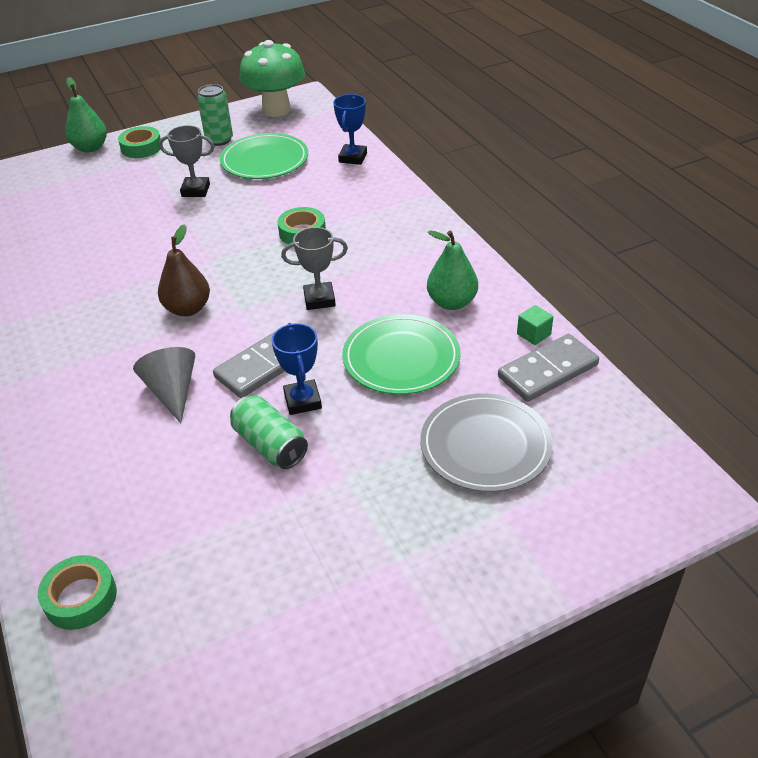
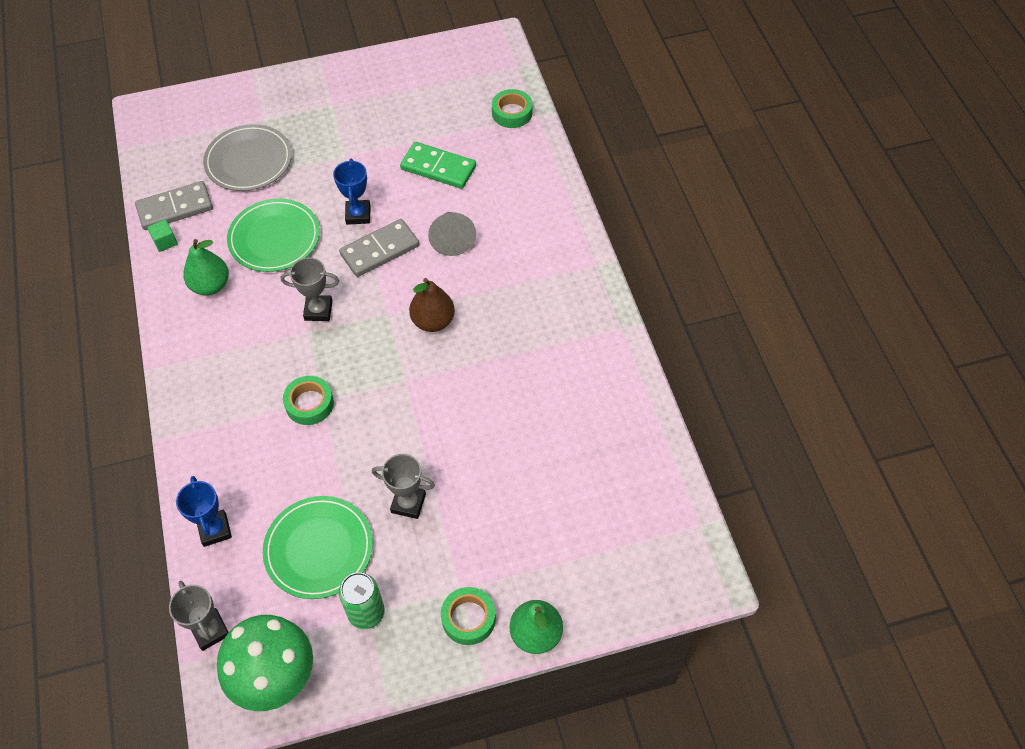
camera: 170 degrees left, 15 degrees up
(200, 481) = (438, 168): none -> green domino
(270, 445) = (388, 185): green can -> none
(331, 119) = (210, 631): none -> grey trophy
(353, 158) = (215, 530): blue trophy -> blue trophy turned 45 degrees counterclockwise

